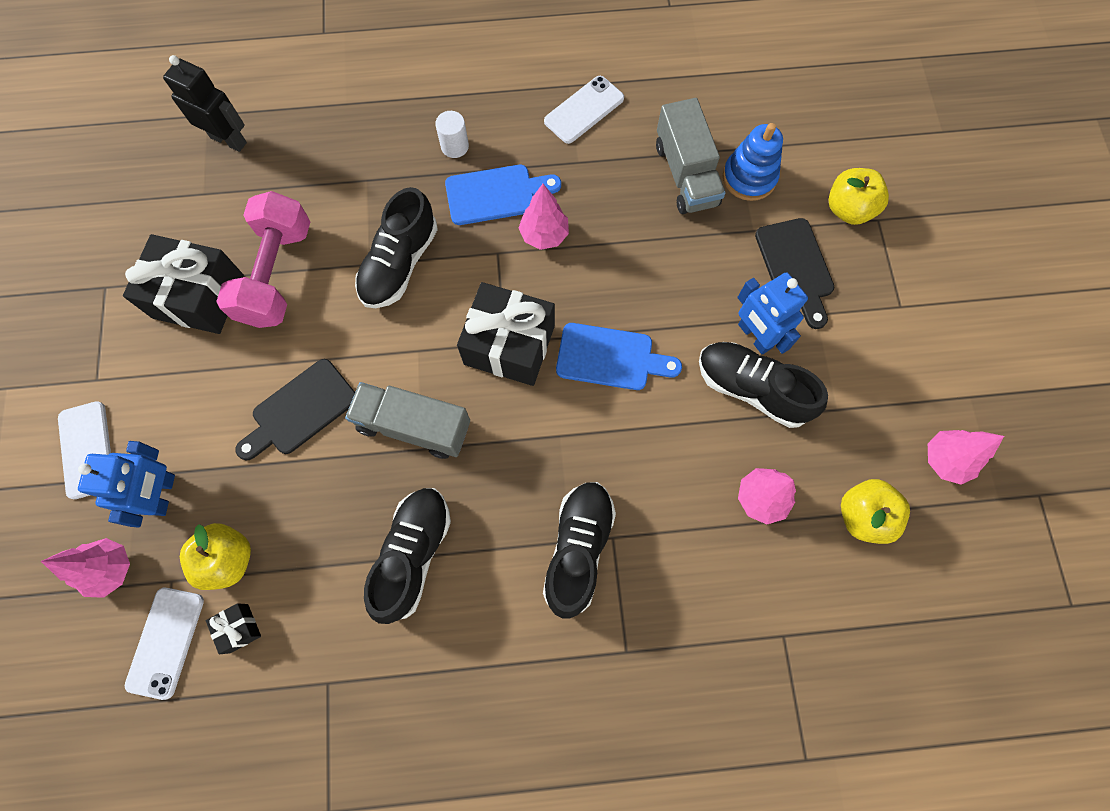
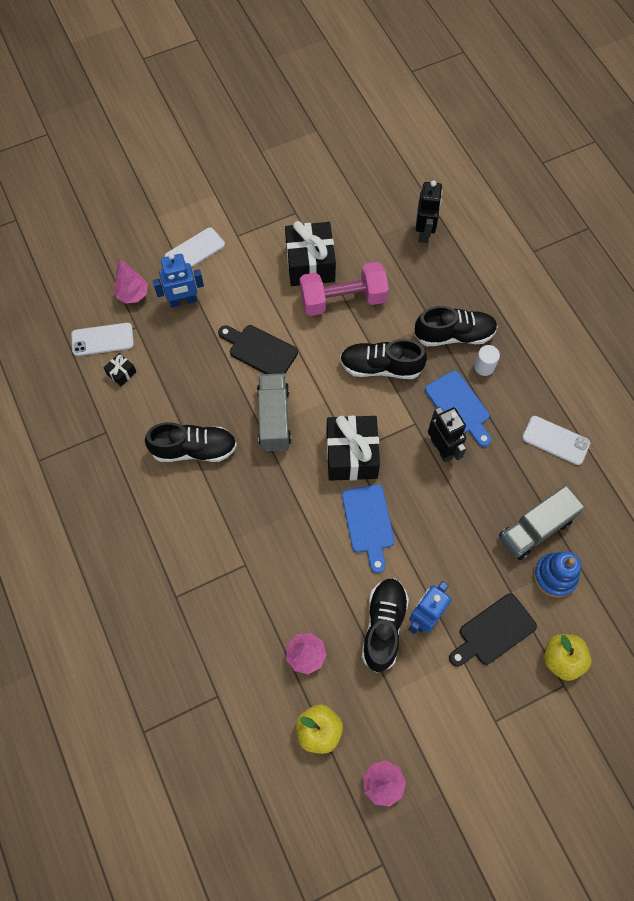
camera: 70 degrees right, 5 degrees down
(228, 559) = (158, 350): yellow apple -> none
(544, 235) = (442, 448): pink tree -> black robot
(578, 549) = (230, 546): black shoe -> black shoe (454, 335)

